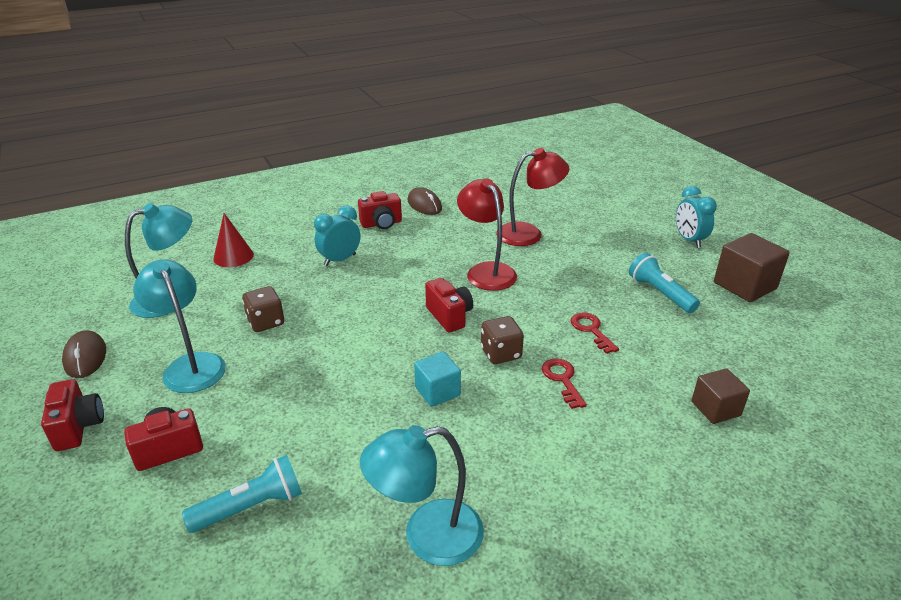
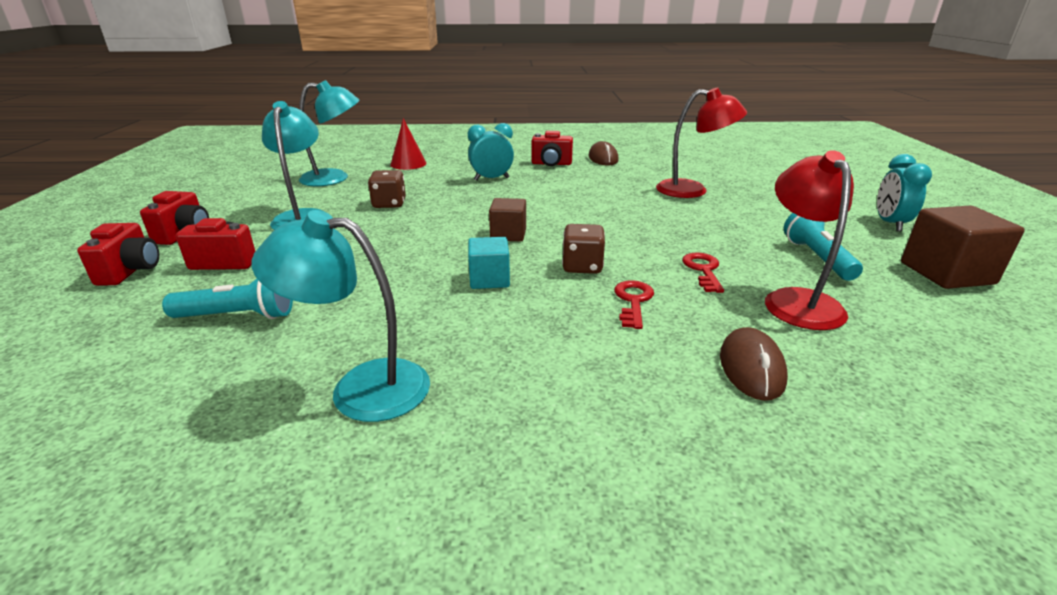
camera: 25 degrees right, 5 degrees down
(85, 357) = (239, 198): brown mouse -> brown mouse (751, 368)
(449, 316) = (555, 230): red camera -> red camera (130, 271)
(486, 271) = (623, 207): red lamp -> red lamp (796, 300)
(715, 408) = (821, 375): brown cube -> brown cube (508, 234)

